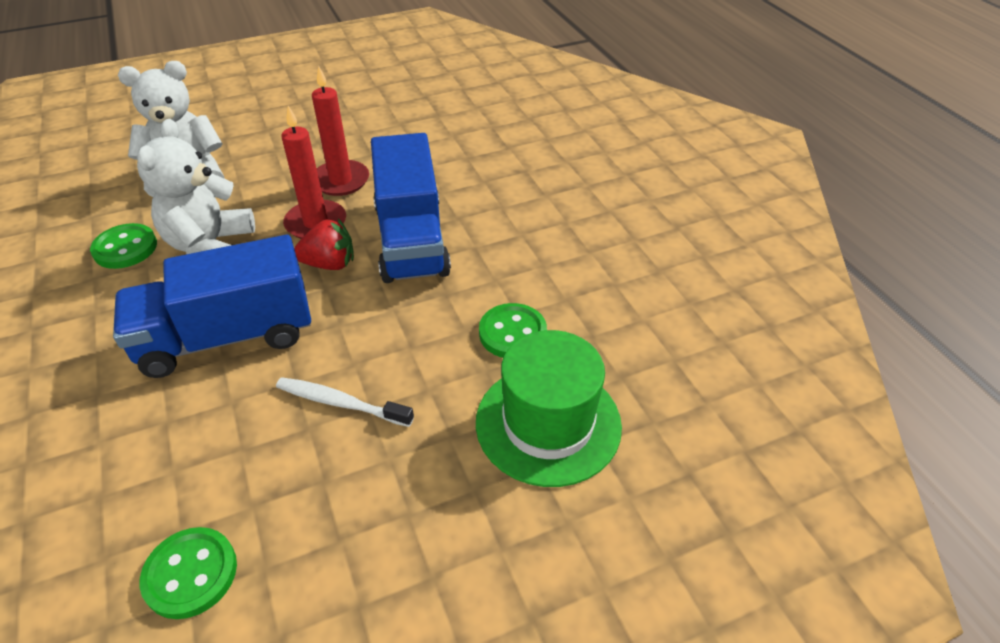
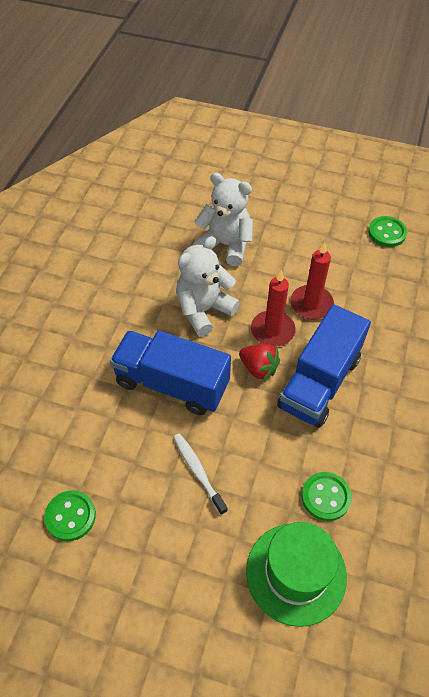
camera: 40 degrees right, 10 degrees up
(125, 248) = (160, 282): green button -> green button (387, 233)

